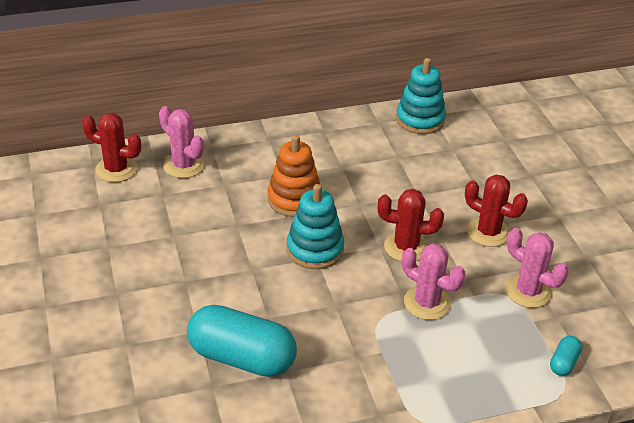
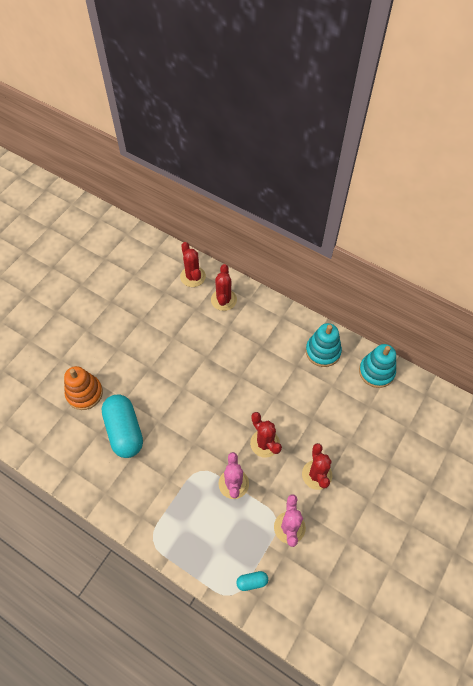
camera: 50 degrees right, 20 degrees up
(184, 165) = (223, 300): pink cactus -> red cactus
(294, 199) = (248, 365): orange stacking toy -> orange stacking toy (84, 393)
(315, 249) = (222, 403): turquoise stacking toy -> turquoise stacking toy (323, 351)

